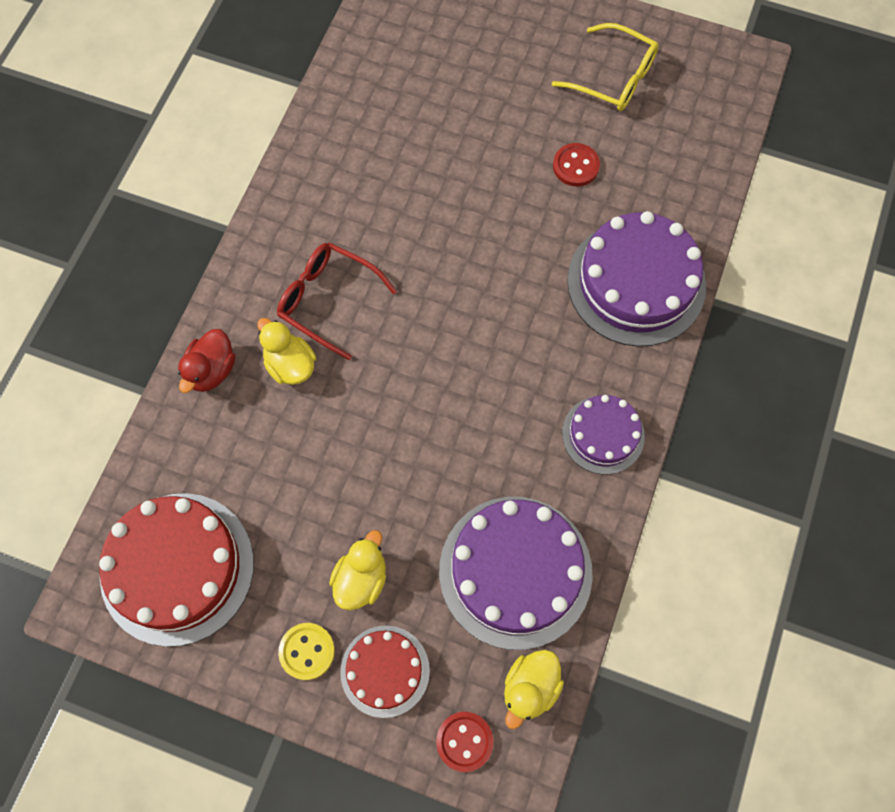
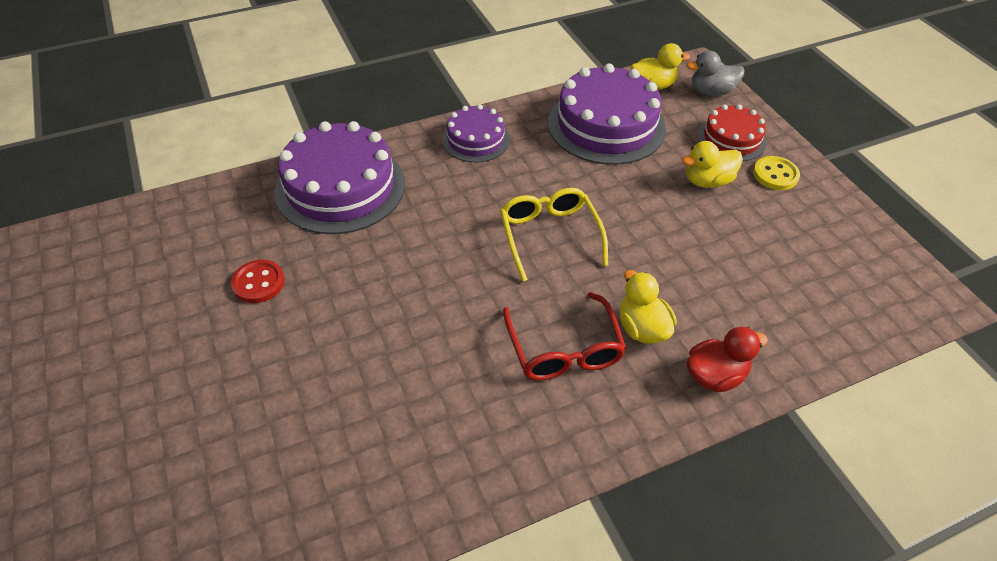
camera: 135 degrees left, 20 degrees down
(177, 568) = (841, 270): red cake -> none
(290, 365) = (642, 328): yellow duck -> yellow duck turned 150 degrees clockwise
(464, 741) = (711, 92): red button -> grey duck
(614, 78) = (125, 319): yellow glasses -> yellow glasses (549, 235)

